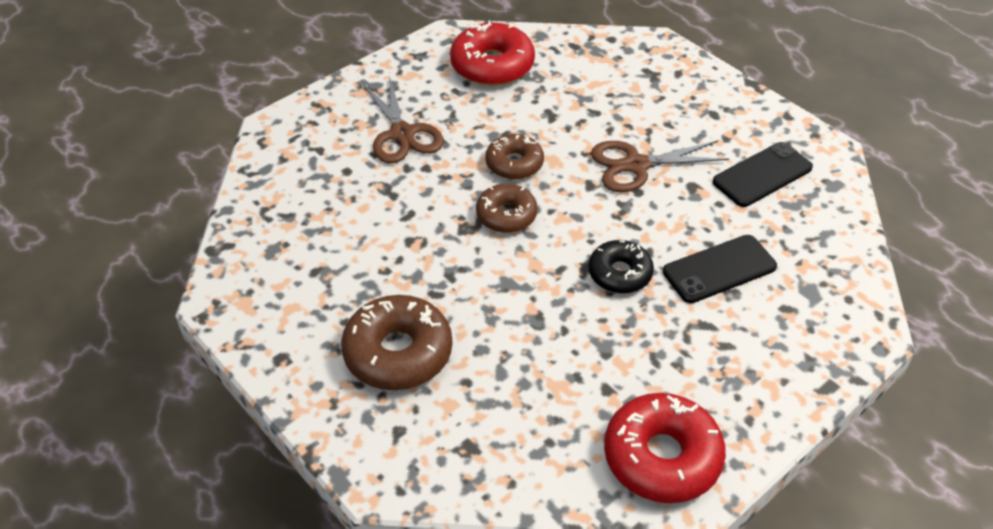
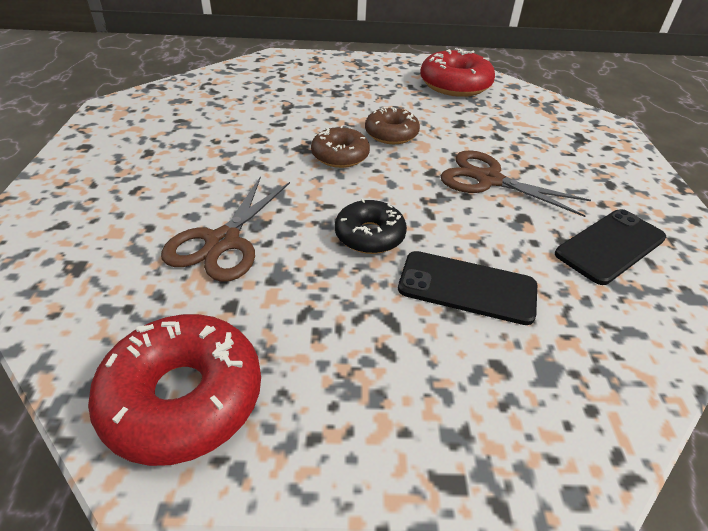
camera: 40 degrees right, 5 degrees down
(398, 353) = (143, 184): brown donut -> none
(402, 134) = (341, 88): brown scissors -> brown scissors (223, 242)
(762, 175) = (610, 246): black phone -> black phone turned 45 degrees counterclockwise

